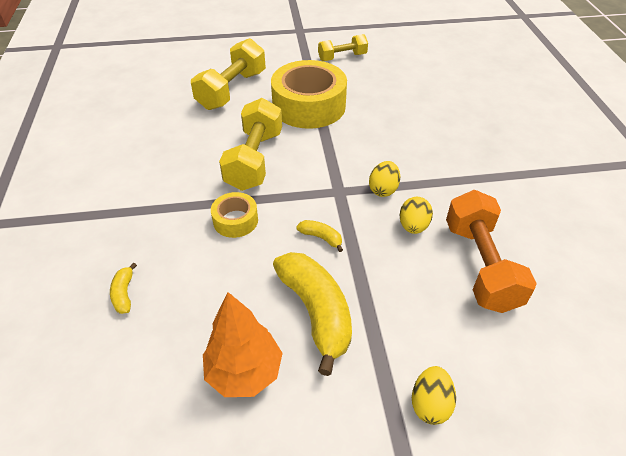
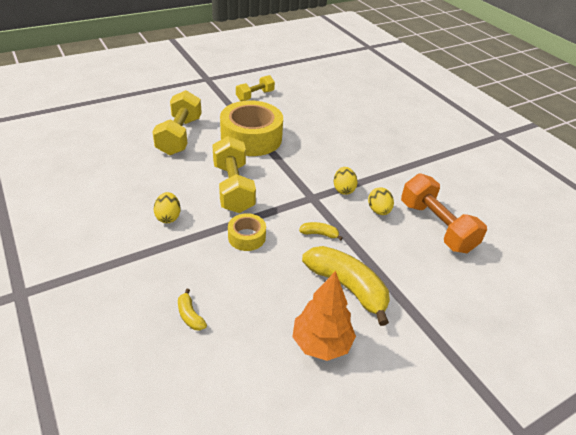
camera: 25 degrees left, 5 degrees down
(430, 404) = (455, 324): yellow egg -> yellow egg (168, 217)

